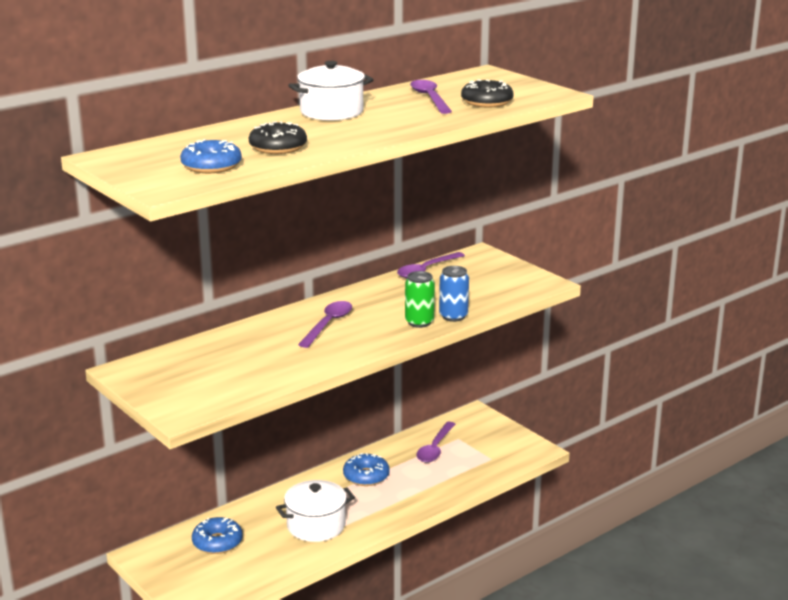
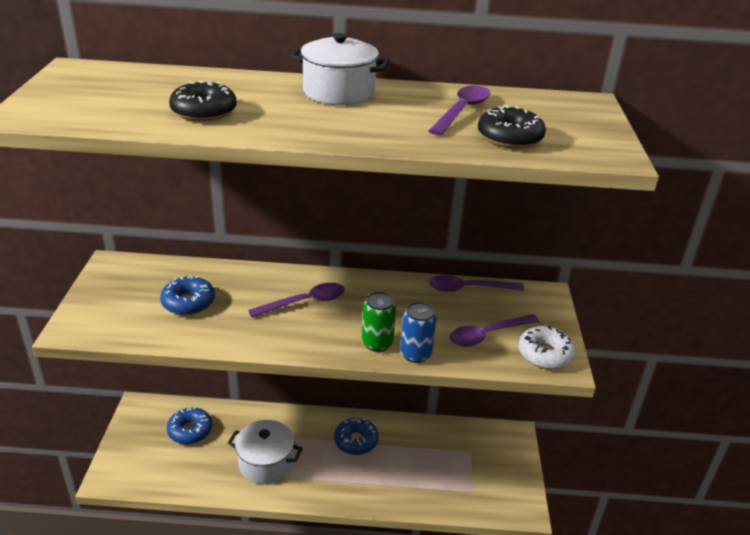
camera: 40 degrees right, 10 degrees up
(211, 166) = (110, 109): blue donut -> blue donut (188, 302)
(435, 448) = (440, 449): purple spoon -> purple spoon (487, 335)
(529, 282) = (545, 354): none -> white donut

